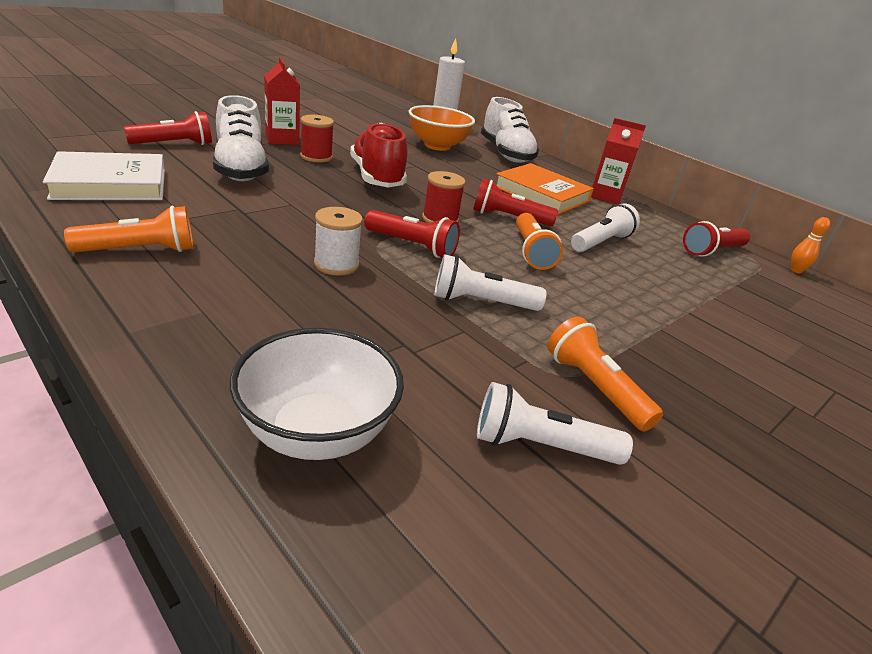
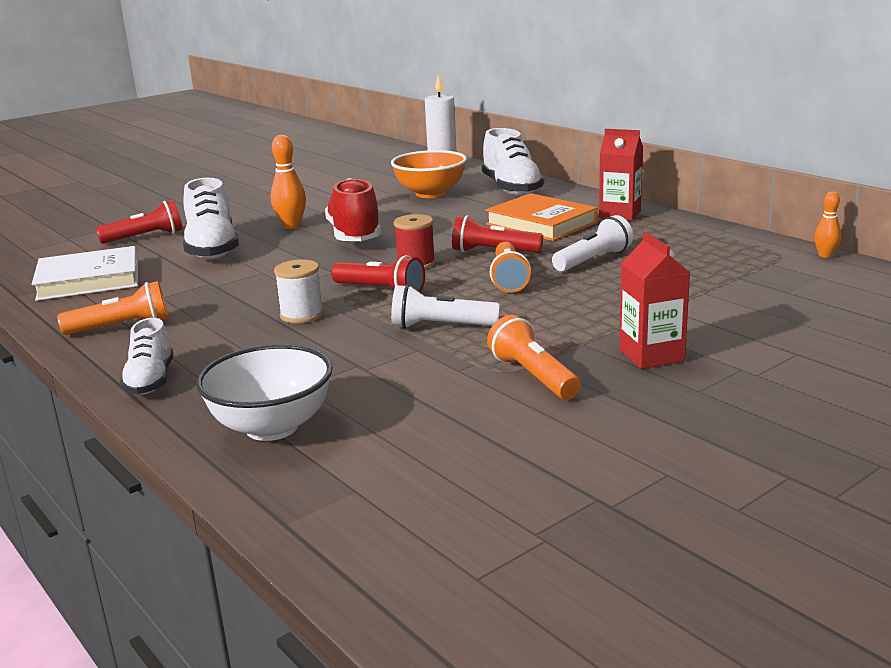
camera: 10 degrees right, 10 degrees down
(168, 335) = (151, 381): none -> white shoe
(282, 139) = (256, 215): red carton -> red carton (651, 355)
(316, 157) = (291, 226): red spool -> orange bowling pin
(540, 445) = (465, 418): white flashlight -> none
(712, 251) = (727, 250): red flashlight -> none

